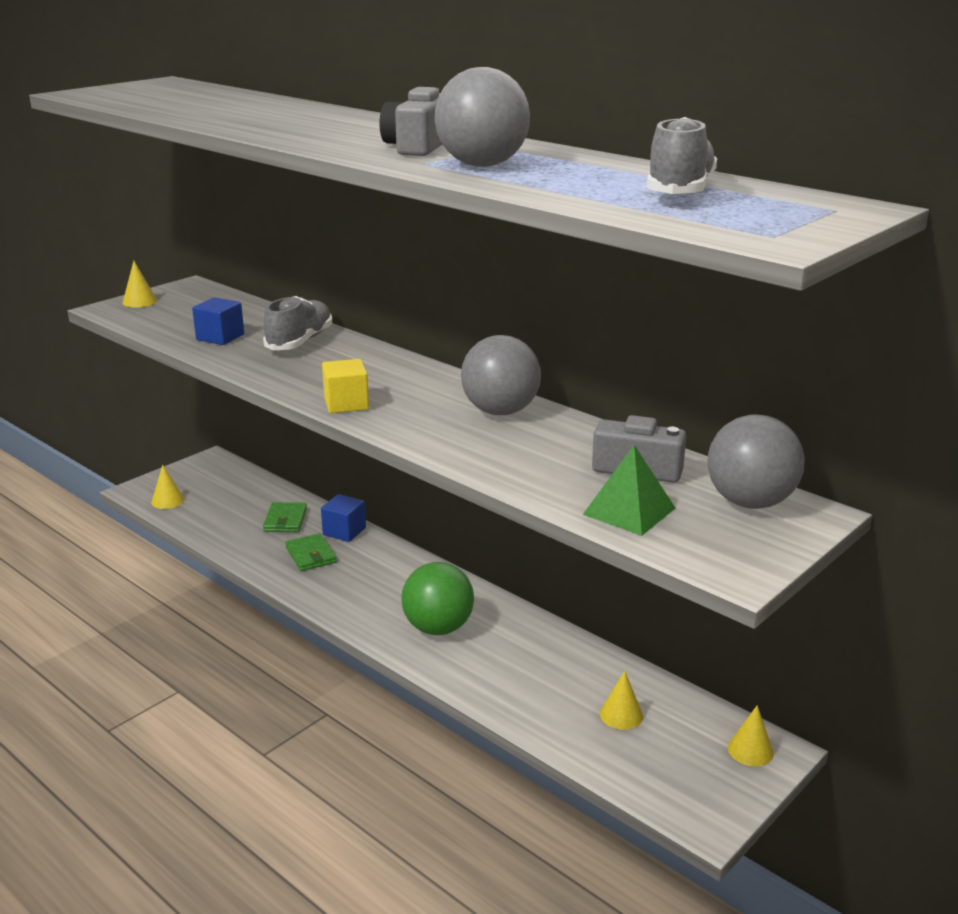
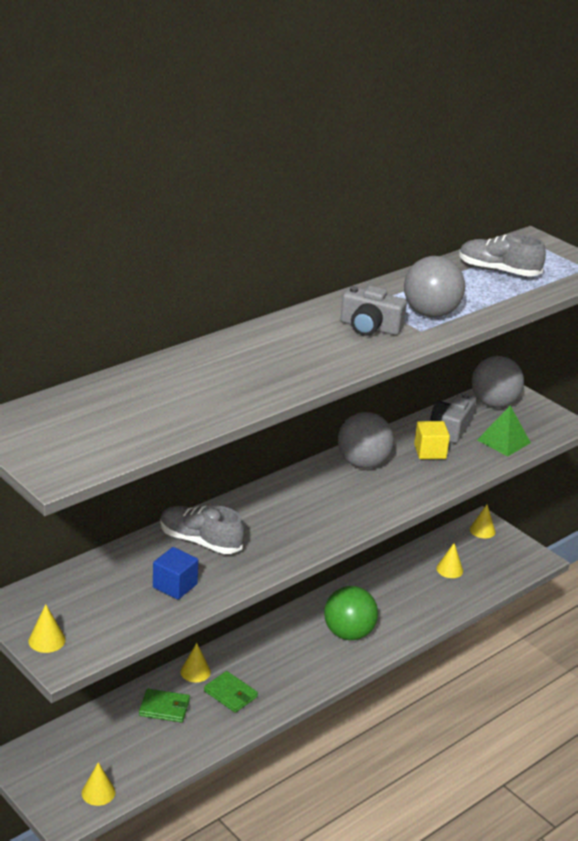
camera: 85 degrees left, 5 degrees up
(311, 555) = (230, 694): green wallet -> green wallet turned 60 degrees clockwise
(344, 531) = (195, 671): blue cube -> yellow cone
(346, 404) = (339, 526): yellow cube -> yellow cube (430, 451)

